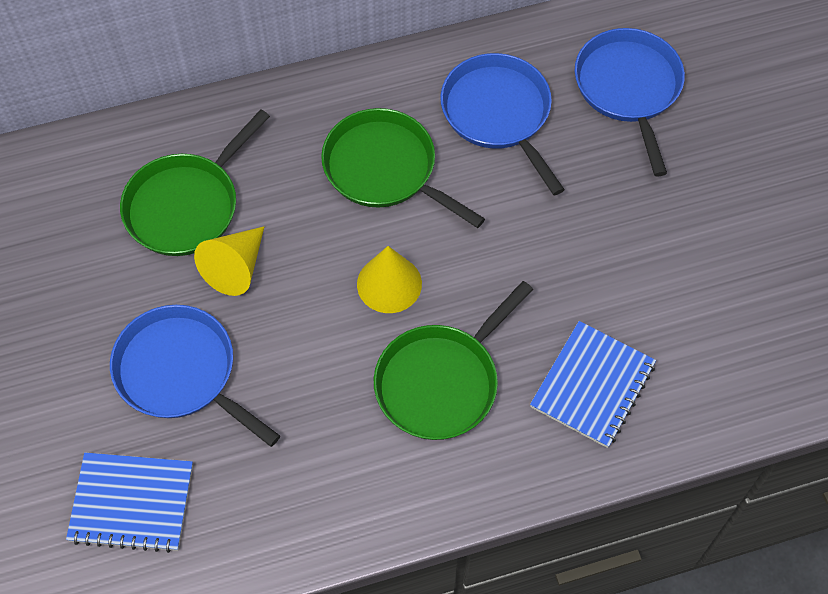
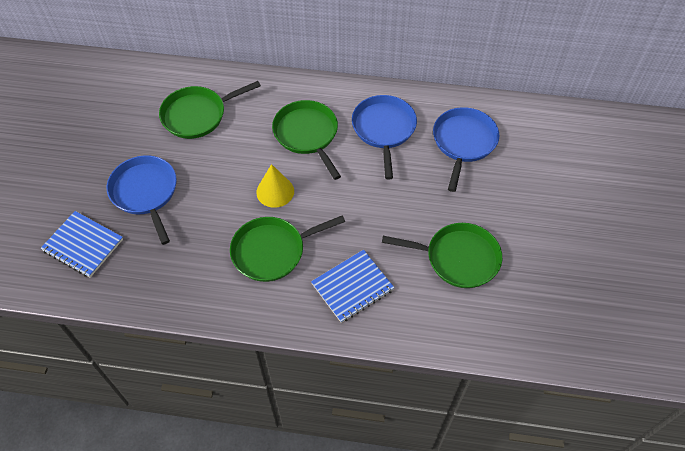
camera: 25 degrees right, 5 degrees down
(236, 267) = (203, 153): yellow cone -> none
(719, 275) = (458, 258): none -> green pan

